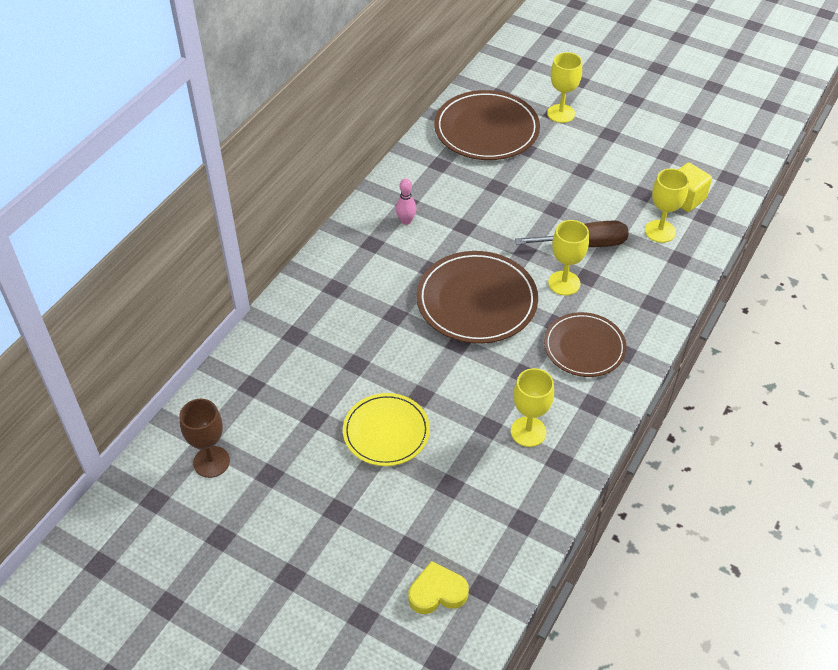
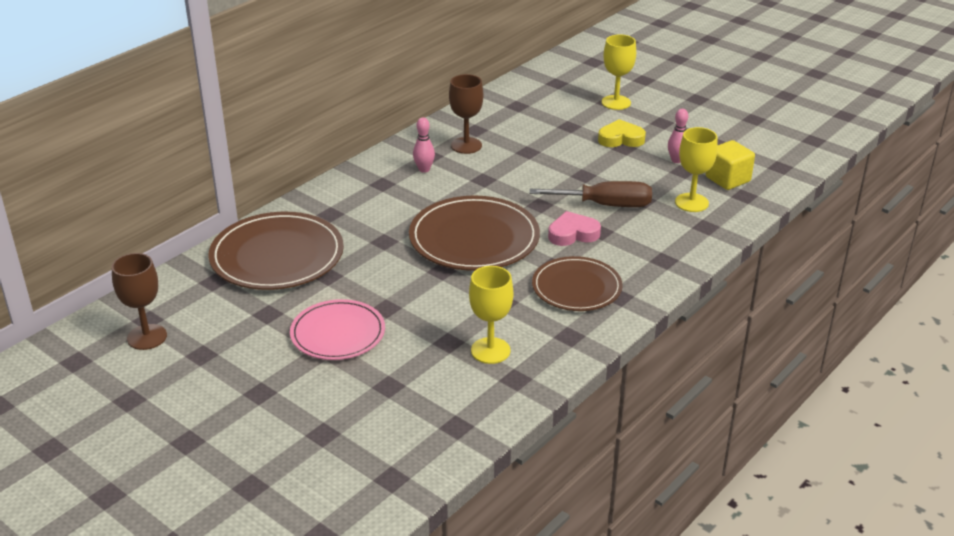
camera: 10 degrees right, 15 degrees down
(386, 432) = (338, 333): yellow plate -> pink plate
(436, 185) = (466, 145): none -> brown goblet
(437, 592) = (339, 475): yellow heart -> yellow heart (621, 139)
(486, 129) = (533, 108): brown plate -> brown plate (277, 256)
(564, 283) = (573, 234): yellow goblet -> pink heart
(634, 180) = (676, 160): none -> pink bowling pin

